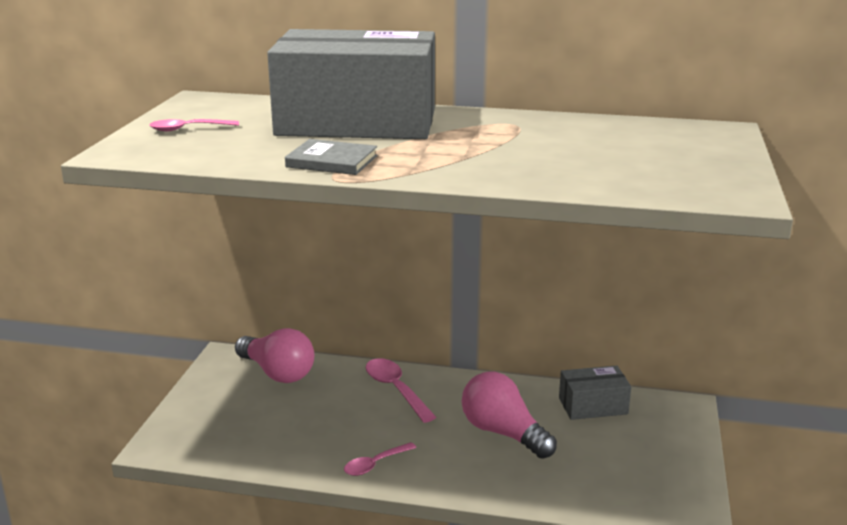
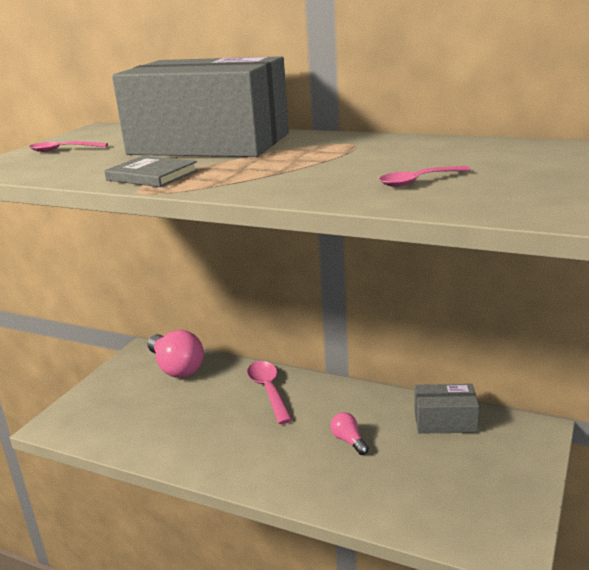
camera: 15 degrees right, 0 degrees up
(375, 464) = (220, 460): pink spoon -> pink spoon (418, 181)
(503, 433) = (349, 441): pink light bulb -> pink light bulb, size x0.48

